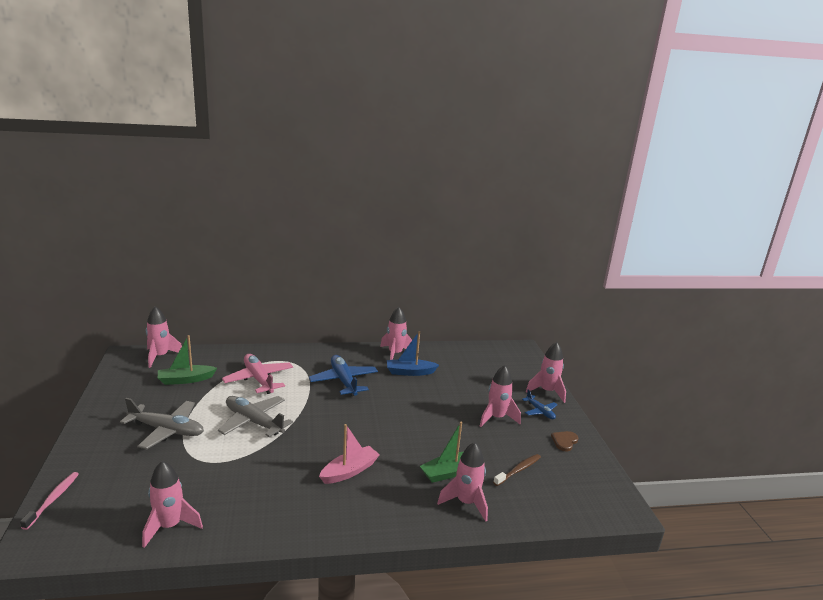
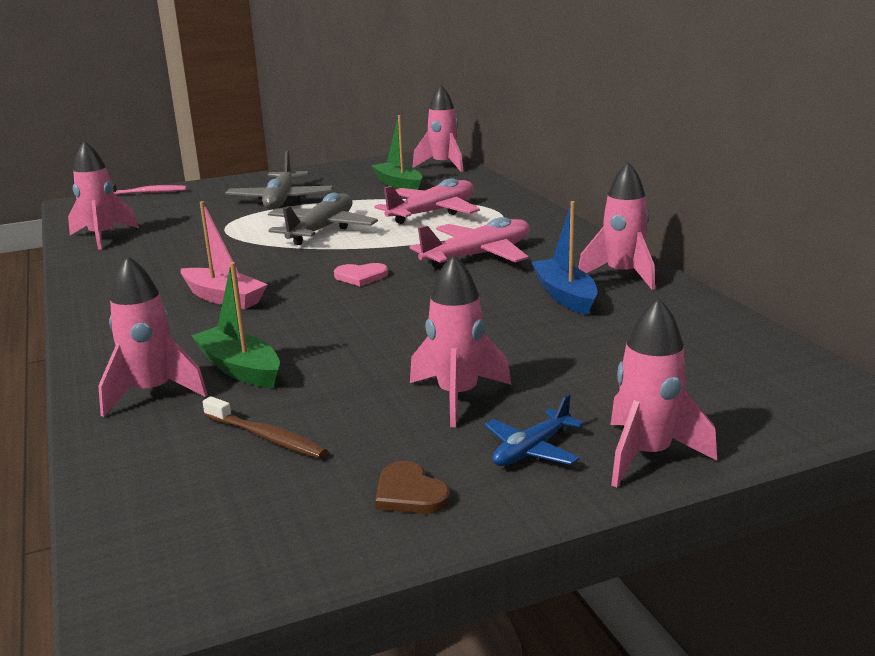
camera: 80 degrees right, 0 degrees up
(343, 381) = (478, 256): blue plane -> pink plane
(348, 420) = (361, 276): none -> pink heart
(564, 441) = (410, 493): brown heart -> brown heart turned 150 degrees counterclockwise

